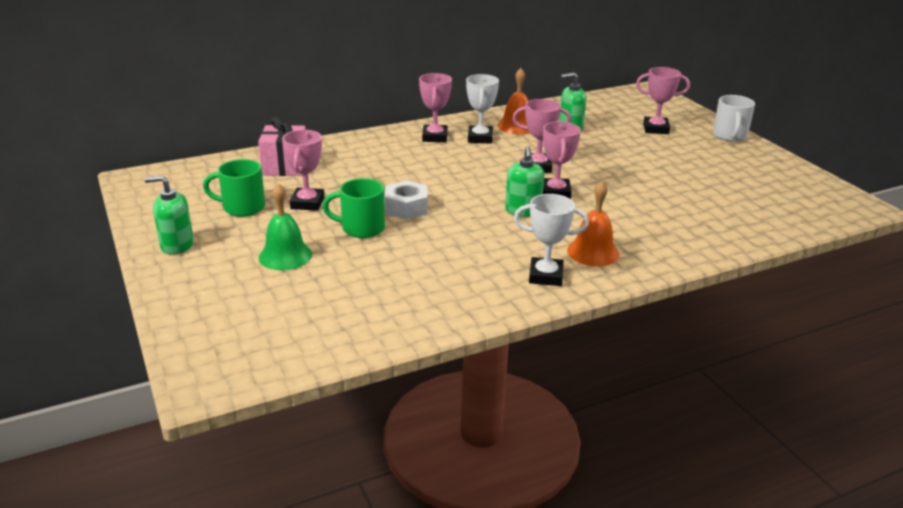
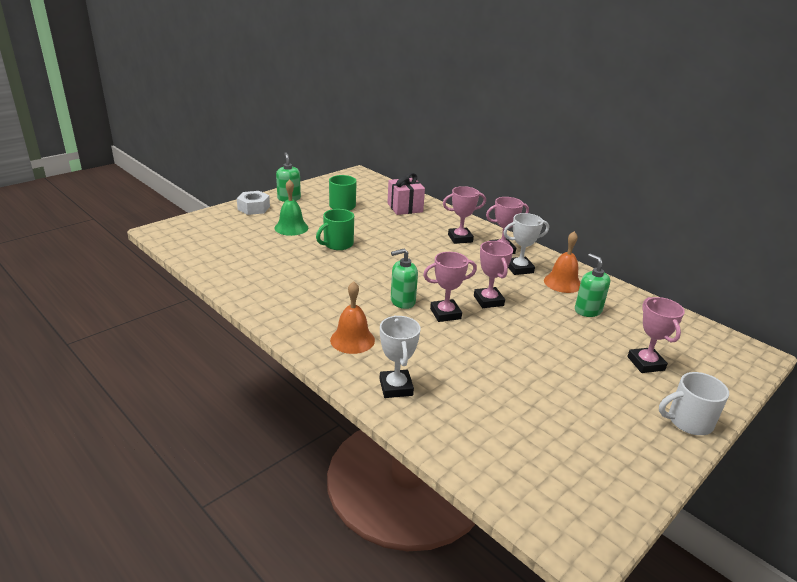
camera: 70 degrees right, 0 degrees up
(307, 203) = (360, 222): pink trophy -> pink trophy (460, 238)
(361, 228) = (337, 244): green mug -> green mug turned 120 degrees counterclockwise
(406, 208) = (375, 255): white nut -> white nut (253, 208)
(546, 276) = (305, 321): white trophy -> white trophy (396, 387)

